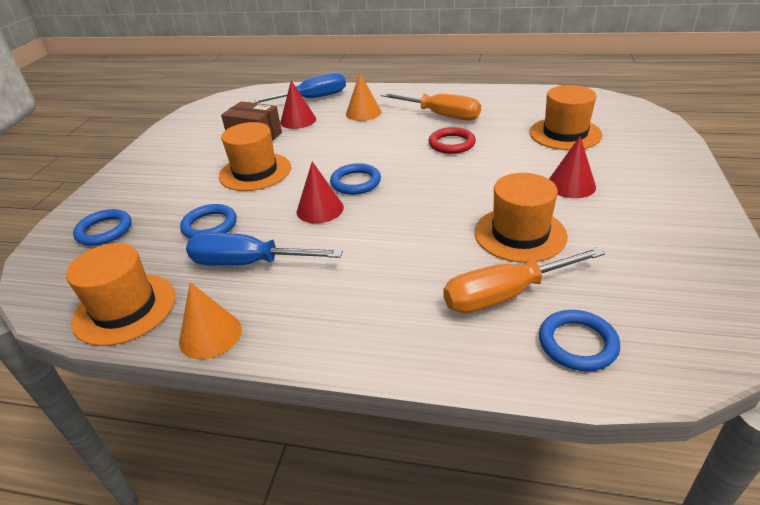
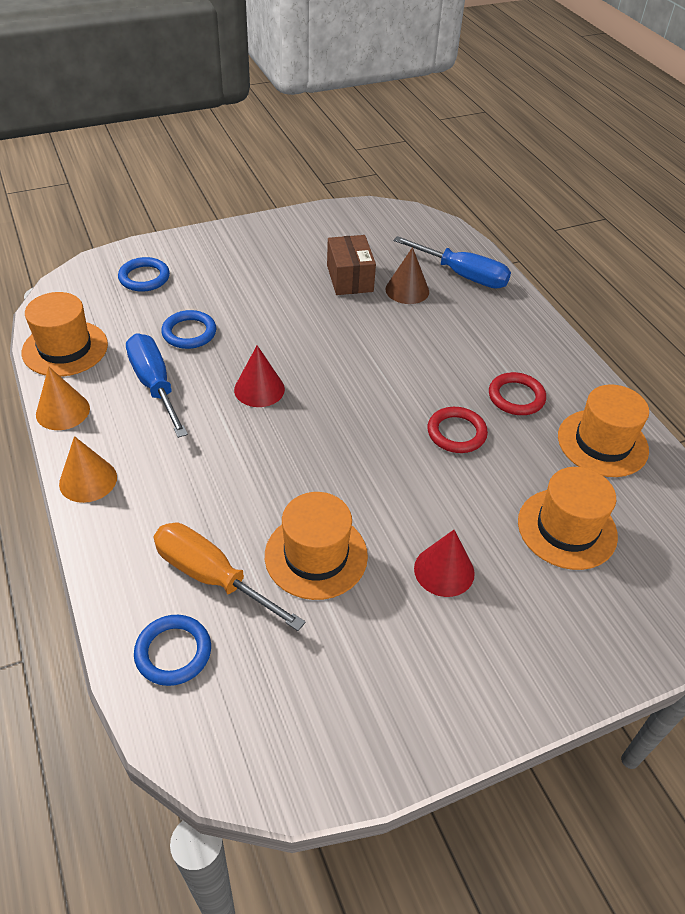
camera: 50 degrees right, 10 degrees up
(255, 172) = (289, 313): orange hat -> orange hat (602, 443)
(298, 120) = (407, 290): red cone -> brown cone
(355, 182) = (321, 392): blue ring -> none
(363, 113) = (466, 330): orange cone -> orange cone (88, 480)
(441, 115) = (516, 397): orange screwdriver -> red ring

